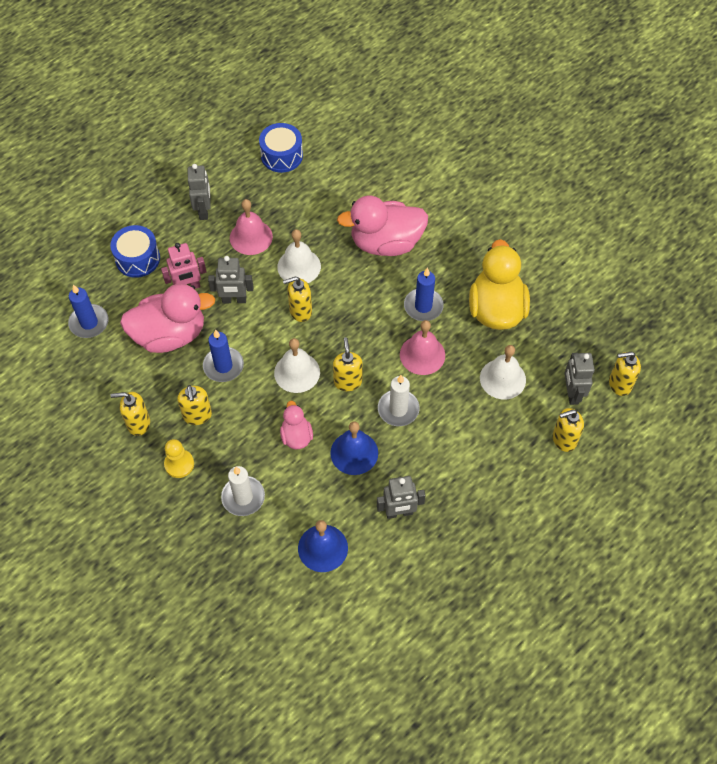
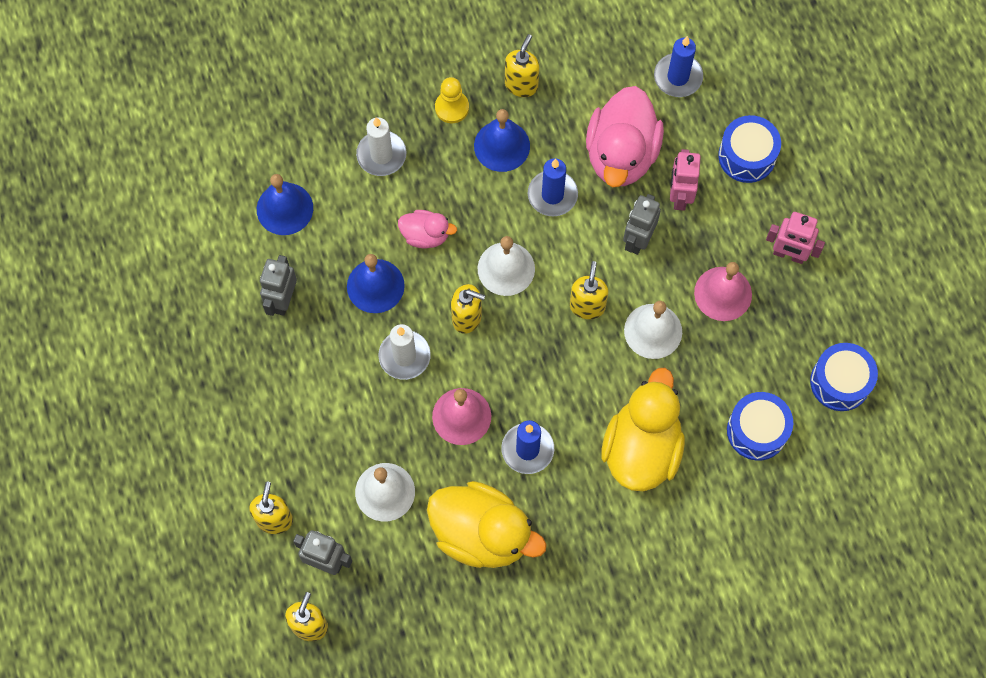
camera: 115 degrees right, 10 degrees up
(197, 415) = (502, 146): yellow soap dispenser -> blue bell
(204, 211) = (788, 255): grey robot -> pink robot
(338, 187) = (757, 431): none -> blue drum
(386, 243) = (641, 449): pink duck -> yellow duck

